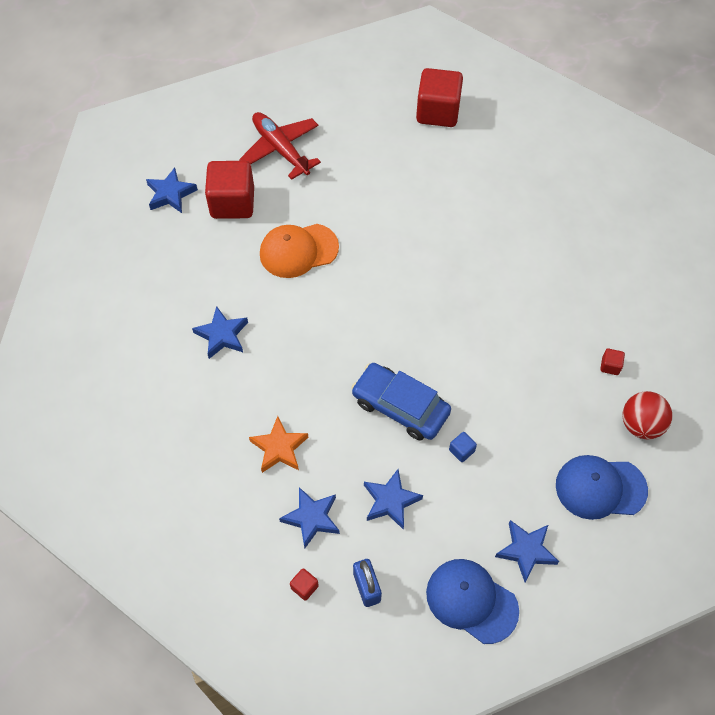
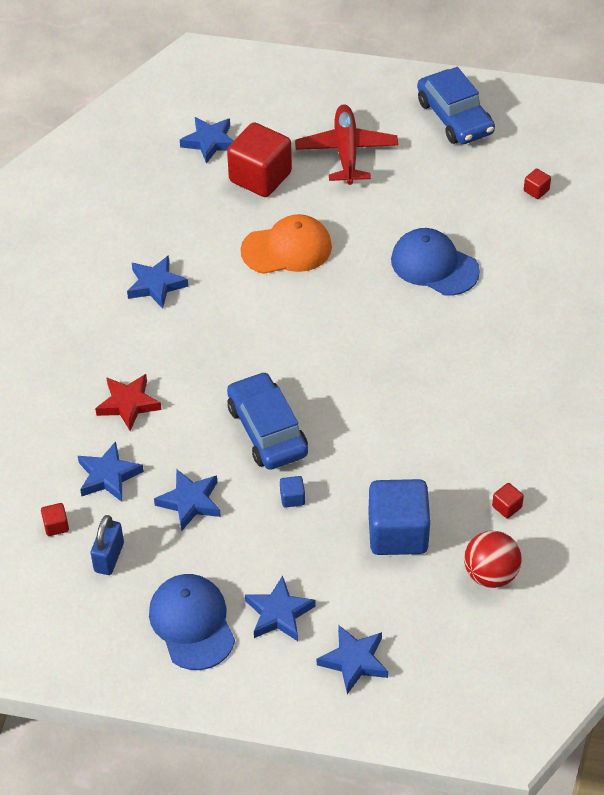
camera: 35 degrees right, 10 degrees down
(279, 448) = (128, 404): orange star -> red star
(298, 250) = (287, 249): orange cap -> orange cap turned 150 degrees clockwise
(337, 83) = (454, 117): none -> blue car
(437, 112) = (536, 190): red cube -> red cube, size x0.41
(555, 432) = (397, 533): none -> blue cube
(600, 488) = (398, 603): blue cap -> blue cap (434, 265)
(607, 554) = (354, 661): none -> blue star

